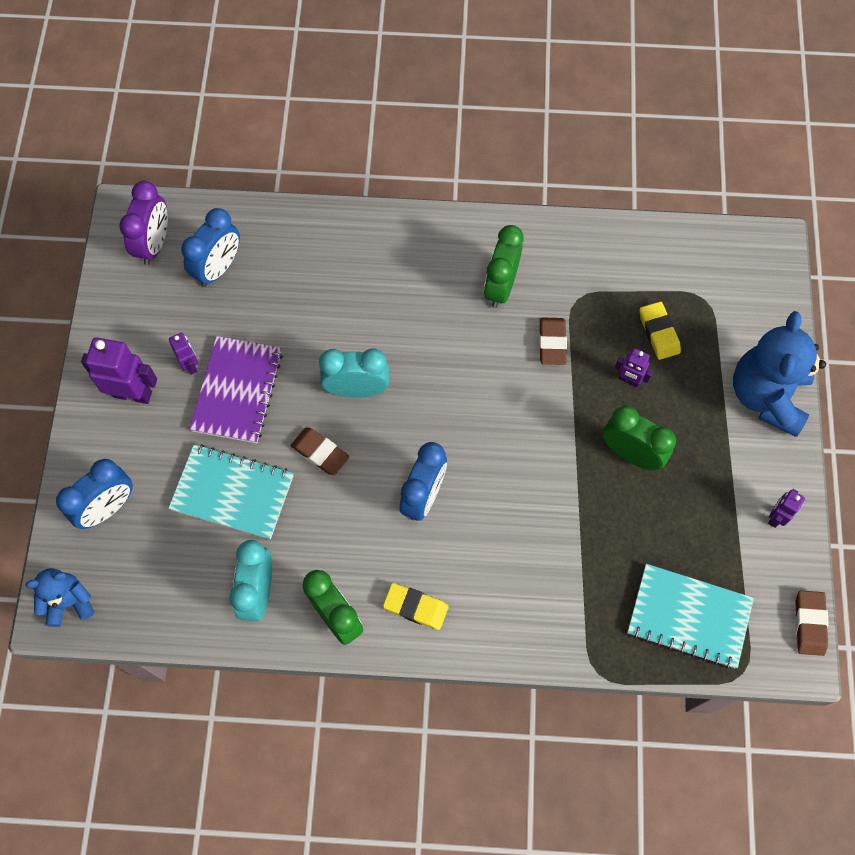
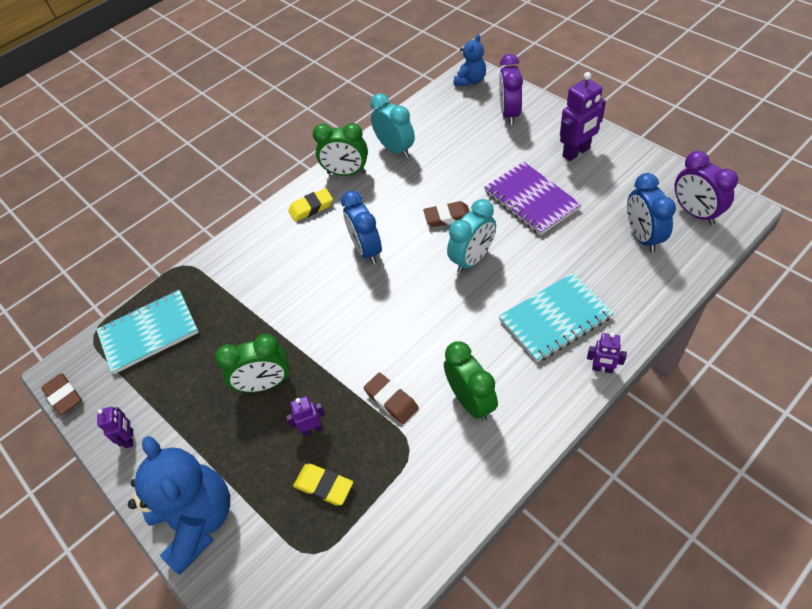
camera: 140 degrees right, 15 degrees down
(108, 508) = (509, 114): blue clock -> purple clock
(190, 365) = (573, 187): purple robot -> purple robot (602, 369)
(232, 492) = (464, 166): turquoise notebook -> turquoise notebook (555, 319)

